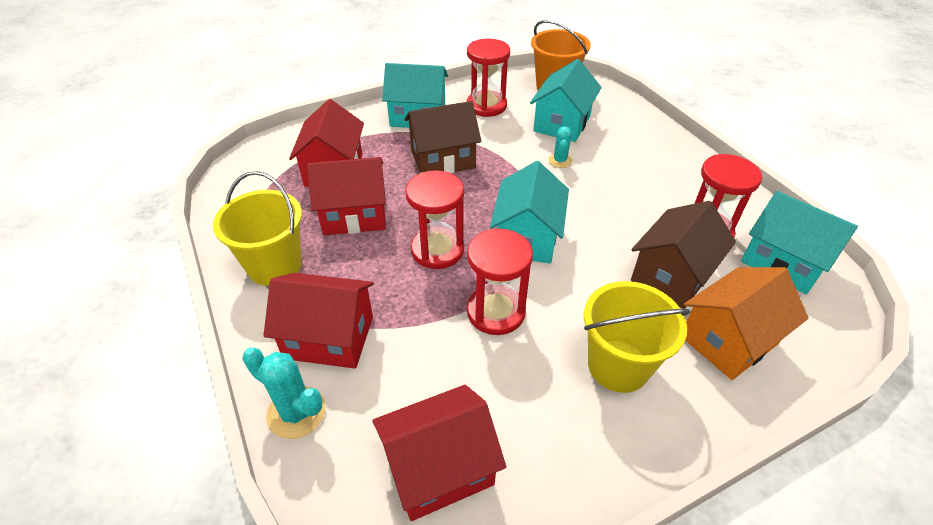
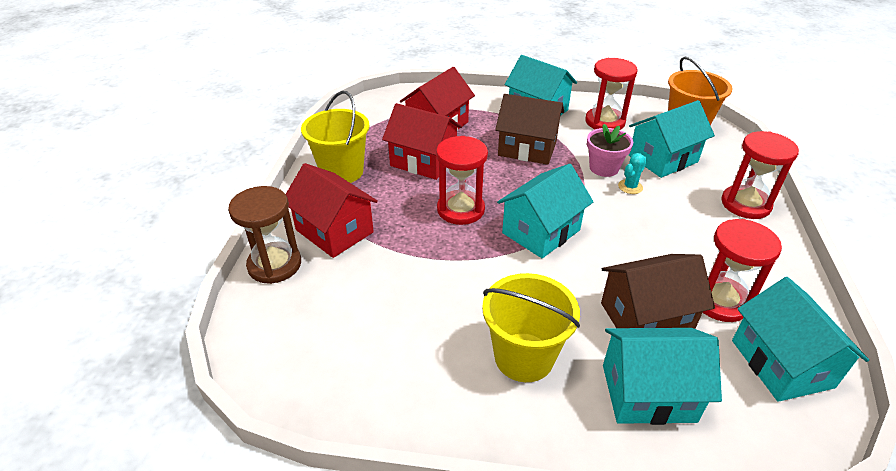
camera: 35 degrees right, 5 degrees down
(296, 412) = (274, 265): turquoise cactus -> brown hourglass
(439, 468) = (327, 346): red house -> none
(496, 312) = (463, 271): red hourglass -> red hourglass (745, 204)
(524, 151) = (604, 168): none -> pink flower pot
(728, 340) = (648, 393): orange house -> turquoise house

